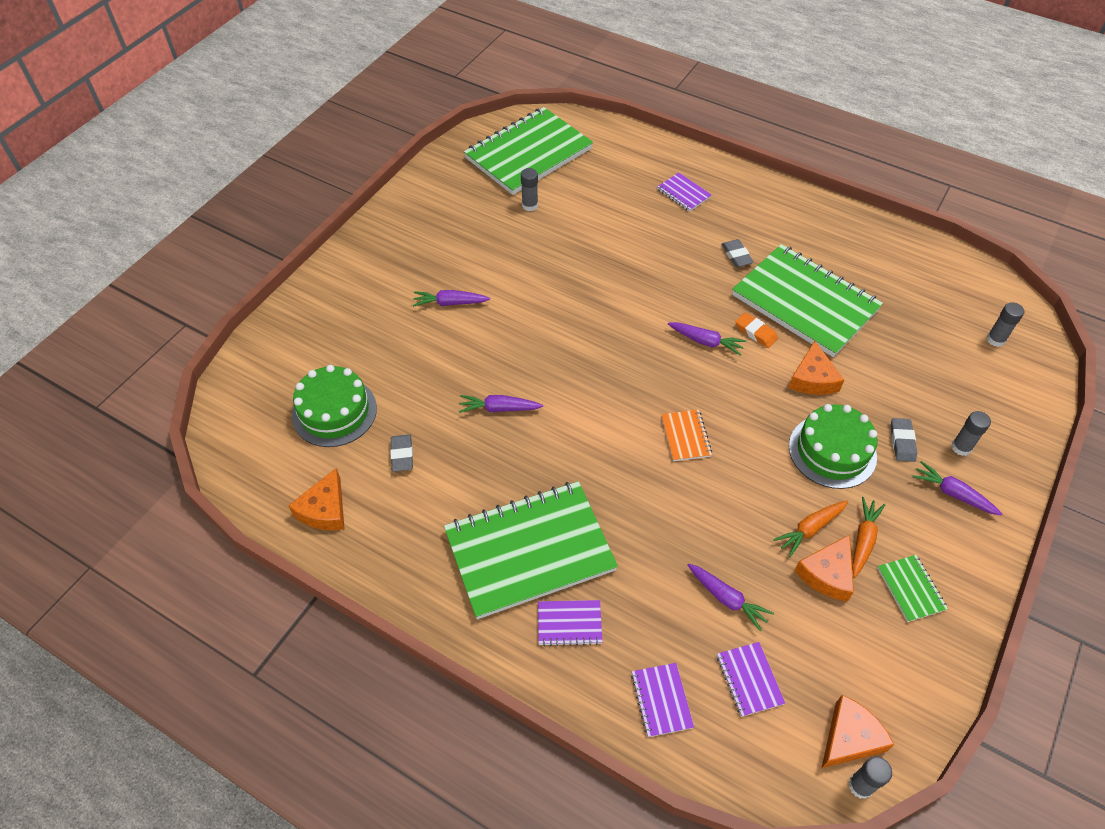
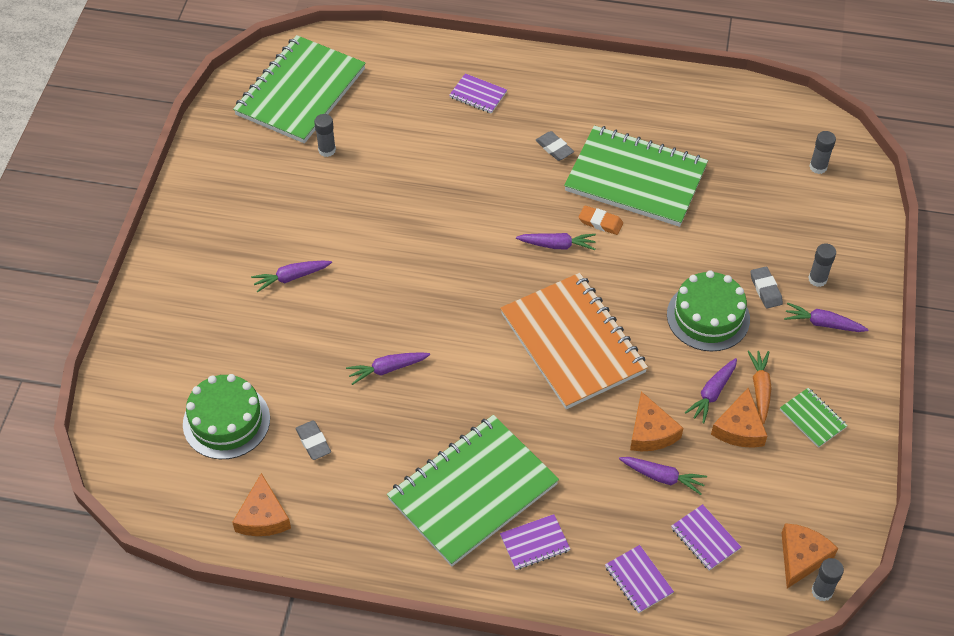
camera: 20 degrees left, 0 degrees up
(685, 436) = (573, 343): orange notebook -> orange notebook, size x2.44
(810, 529) = (712, 393): orange carrot -> purple carrot
(812, 379) = (668, 253): orange cheese -> orange cheese (651, 432)

